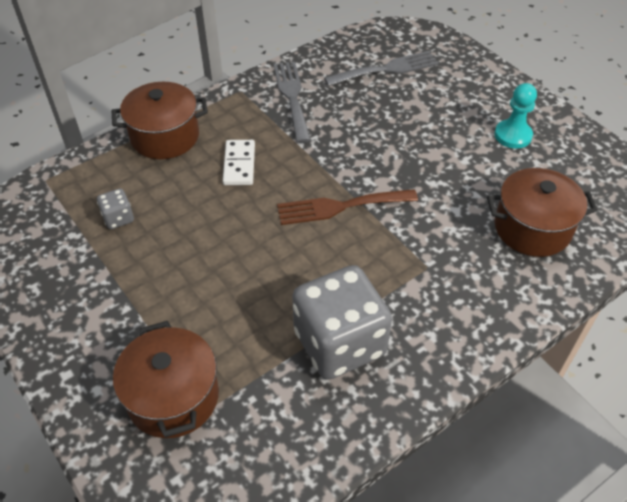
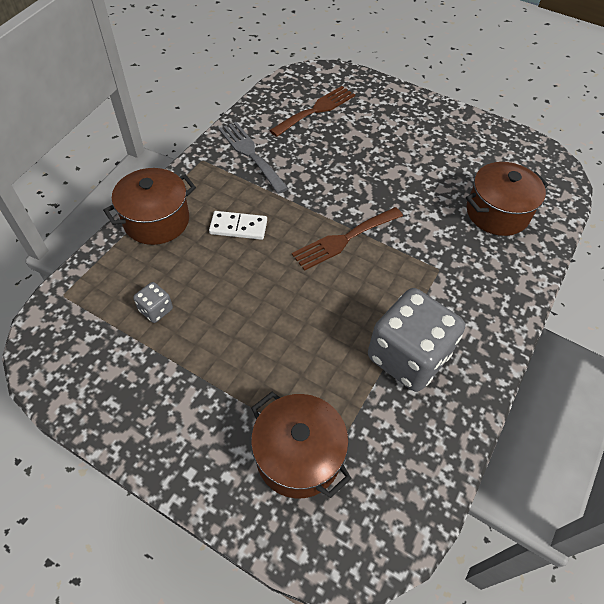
camera: 25 degrees left, 5 degrees up
(239, 164) = (238, 227): white domino -> white domino turned 60 degrees counterclockwise
(387, 69) = (316, 110): grey fork -> brown fork
(513, 135) = (442, 141): turquoise pawn -> none

